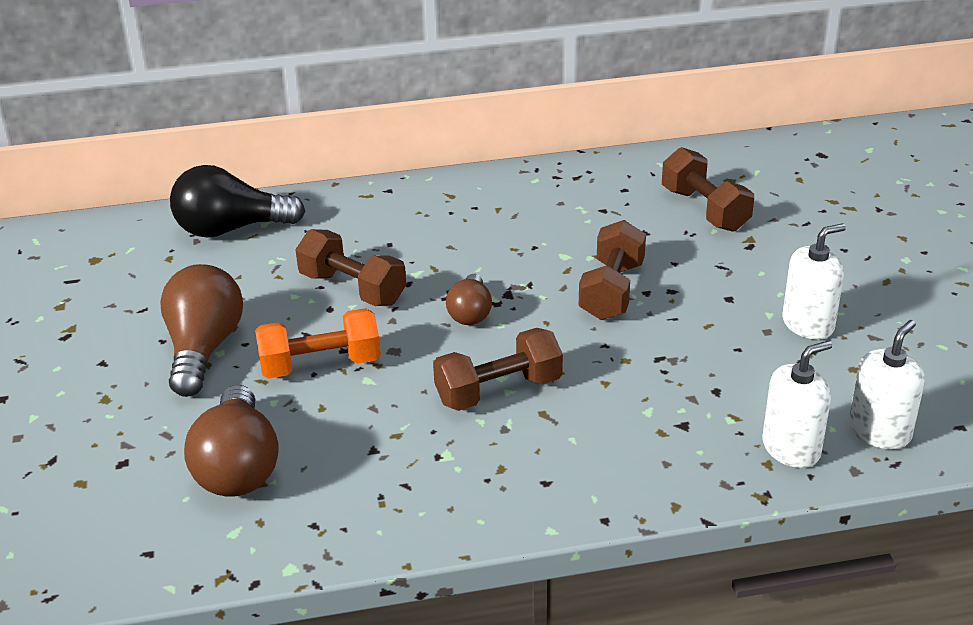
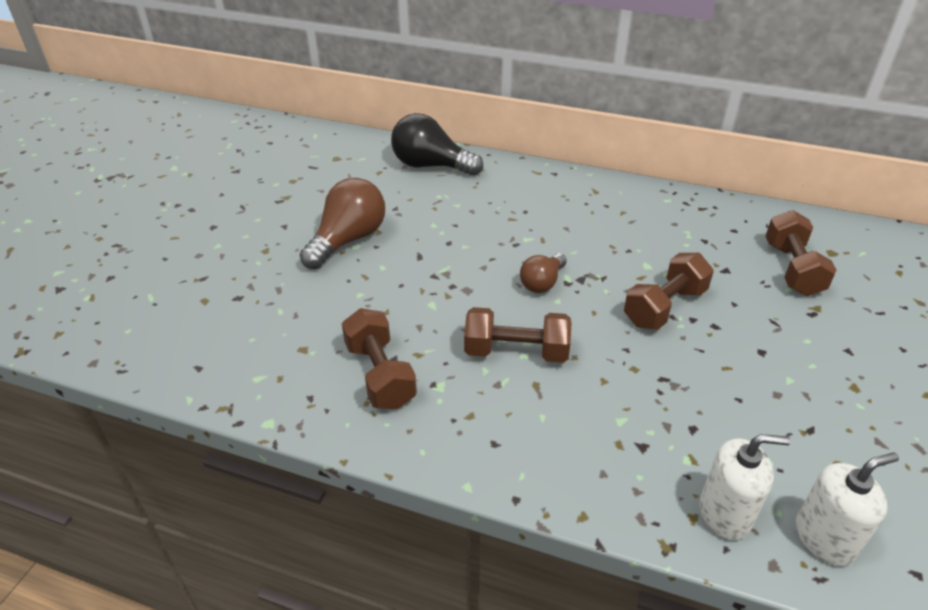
camera: 30 degrees right, 5 degrees up
(238, 466) = (300, 331): brown light bulb -> none
(320, 365) = (410, 280): orange dumbbell -> none
(352, 288) = (475, 234): brown dumbbell -> brown dumbbell (380, 374)
(808, 324) = (820, 403): white soap dispenser -> none

